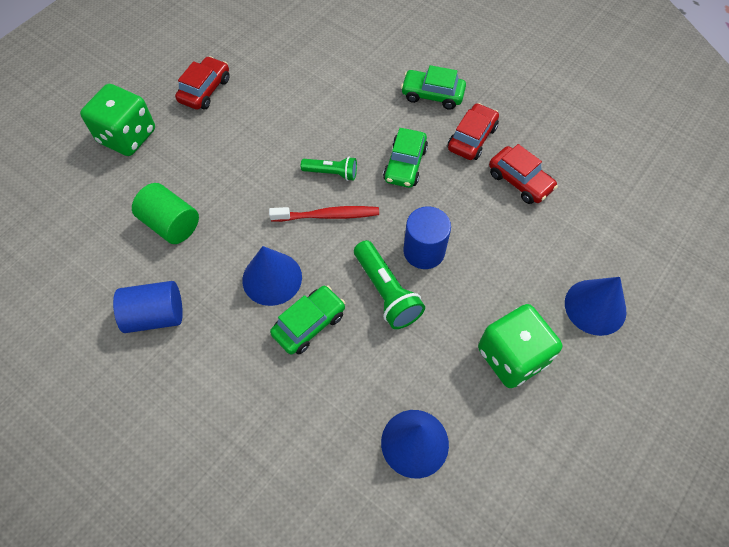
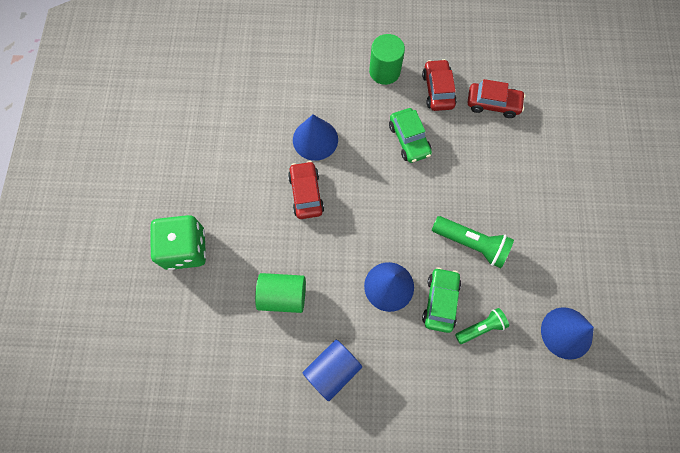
camera: 35 degrees left, 10 degrees up
(205, 90) = (212, 171): red car -> red car (306, 193)
(328, 215) = (388, 214): red toothbrush -> none
(332, 173) = (364, 179): green flashlight -> green flashlight (481, 327)
(424, 251) = (472, 197): blue cylinder -> none
(432, 95) = (384, 71): green car -> green cylinder
(512, 356) = (579, 234): green dice -> none
(595, 307) = (602, 166): blue cone -> blue cone (315, 139)

